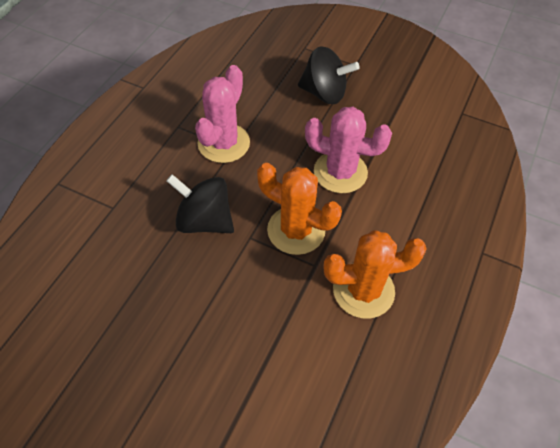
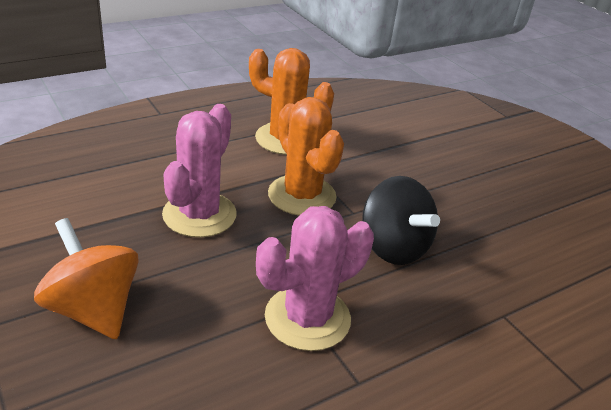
camera: 150 degrees left, 20 degrees down
(324, 93) = (93, 309): black spinning top -> orange spinning top
(340, 172) = (199, 214): pink cactus -> pink cactus turned 60 degrees clockwise

